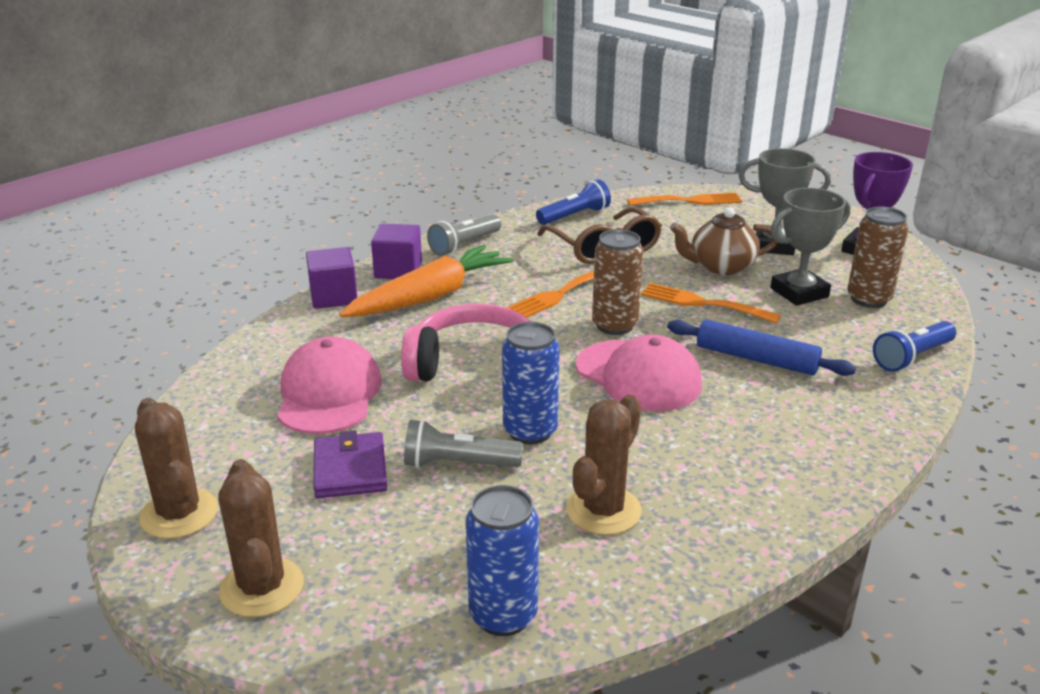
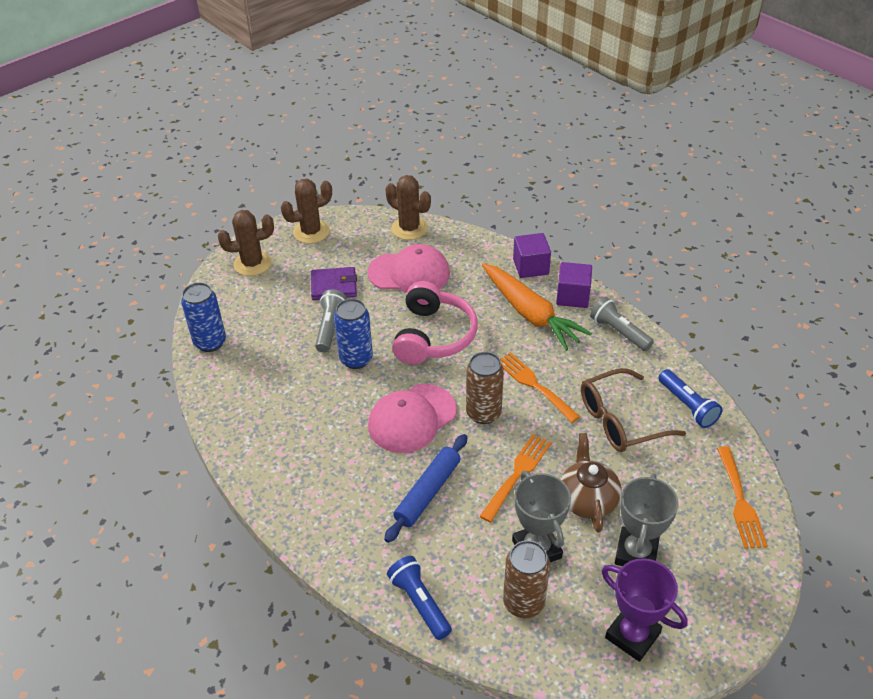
camera: 95 degrees right, 15 degrees up
(603, 510) = (275, 386): brown cactus -> brown cactus (409, 228)

